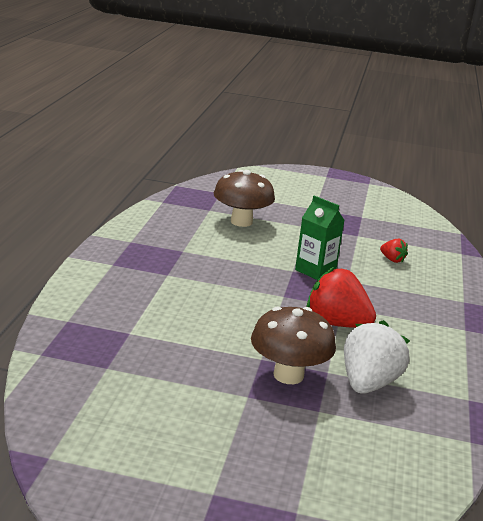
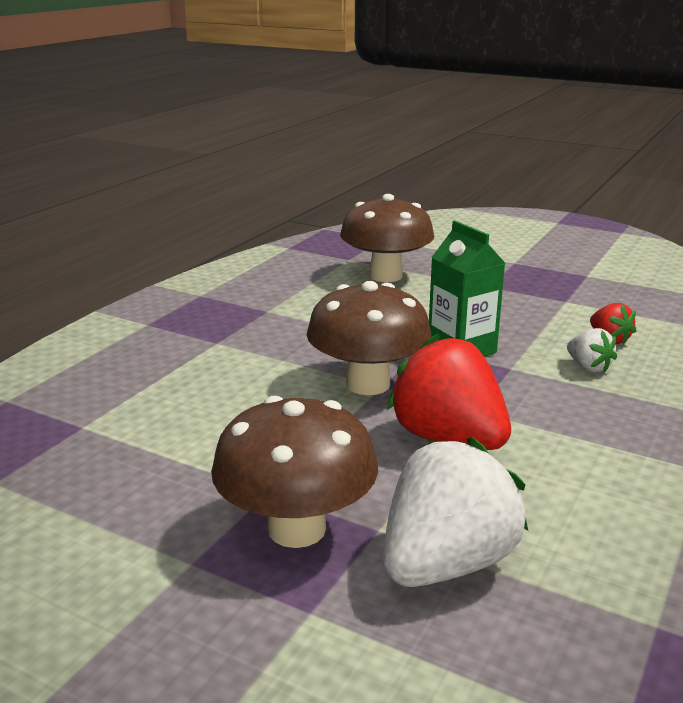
camera: 20 degrees right, 0 degrees up
(275, 295) = (368, 384): none -> brown mushroom
(388, 277) = (588, 367): none -> white strawberry

